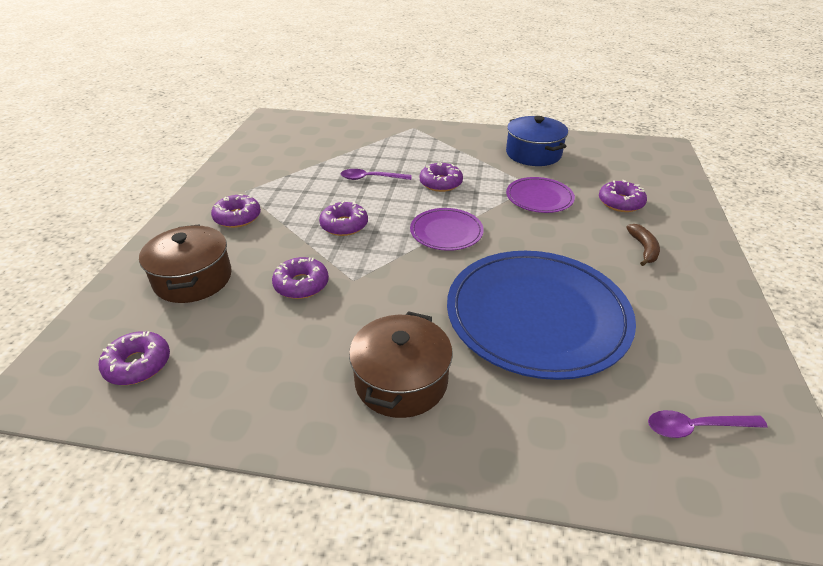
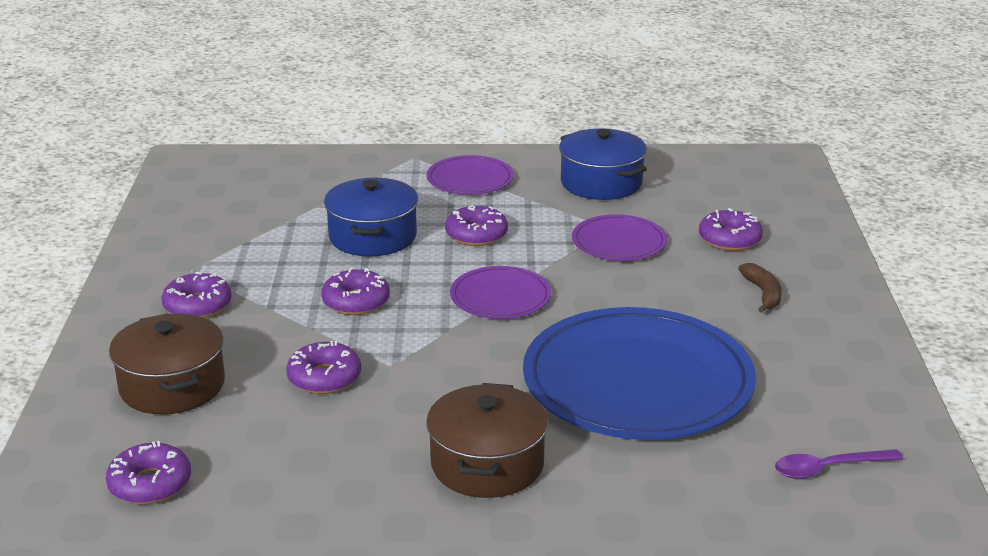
camera: 10 degrees left, 10 degrees down
(371, 178) = (373, 236): purple spoon -> blue pot
(446, 144) = (470, 179): none -> purple plate

